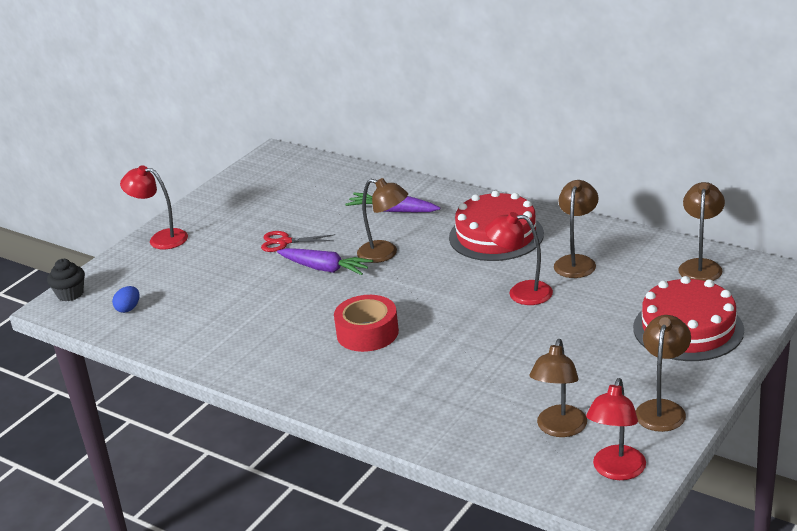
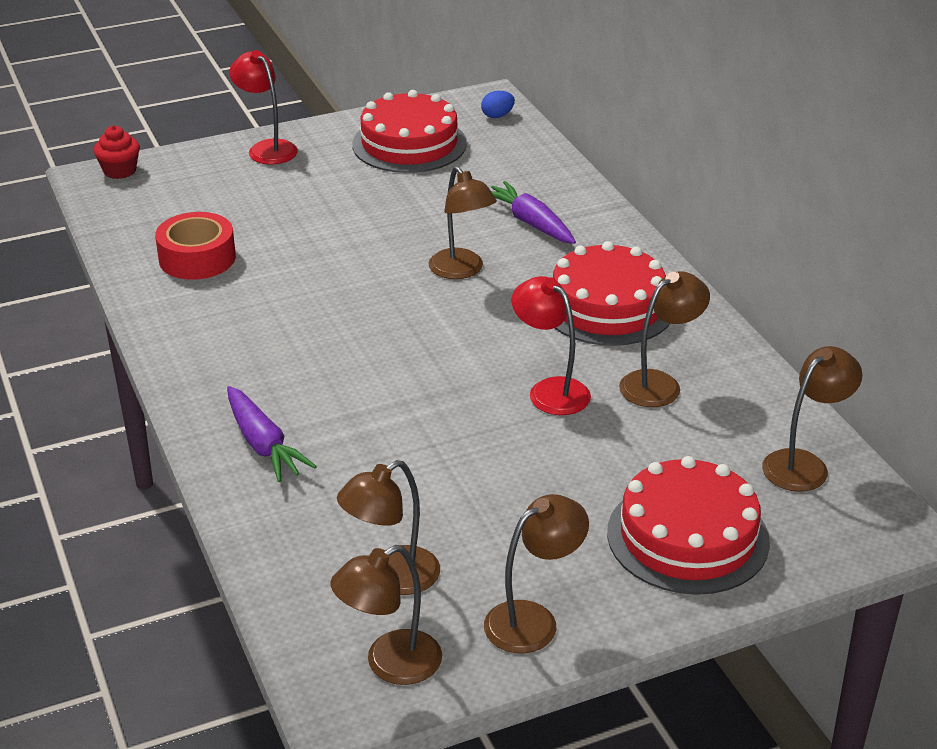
camera: 30 degrees right, 5 degrees up
(70, 294) = (120, 171): black cupcake -> red cupcake
(128, 308) = (150, 212): blue egg -> blue egg (497, 116)
(256, 198) = (409, 144): none -> red cake
(285, 242) = (378, 208): red scissors -> none
(325, 269) = (381, 258): purple carrot -> purple carrot (263, 444)
(367, 333) = (334, 355): red tape -> red tape (197, 258)
(616, 471) = (390, 665): red lamp -> brown lamp

